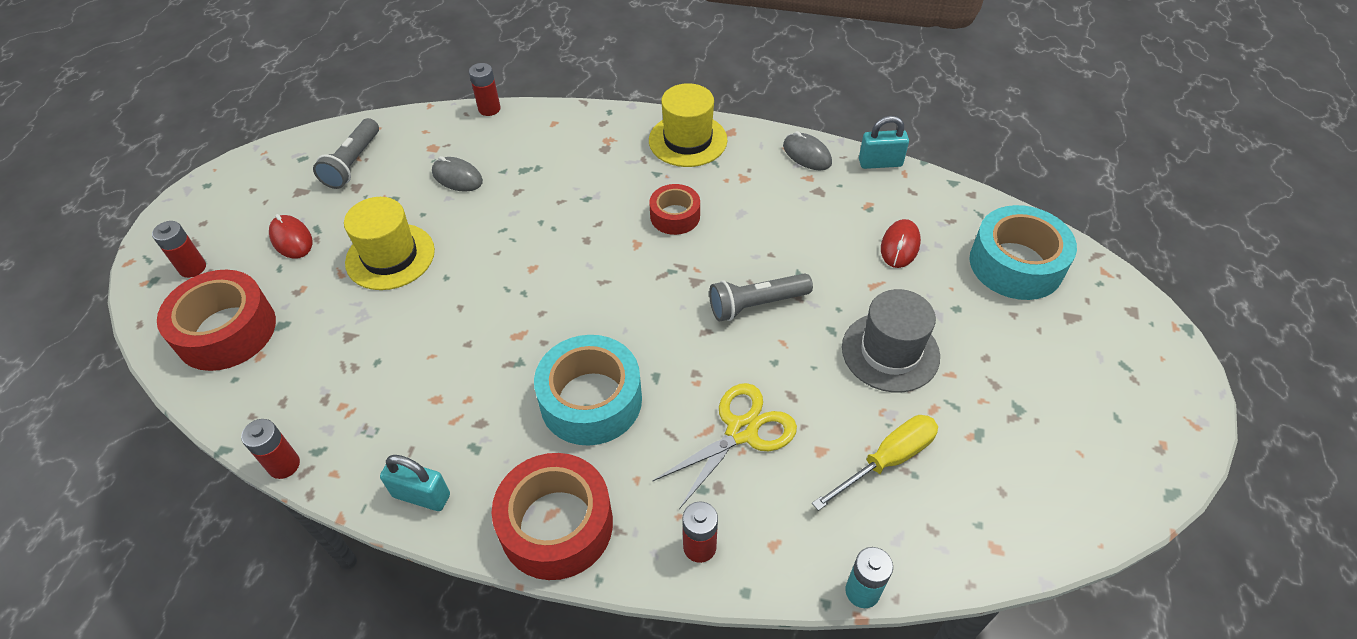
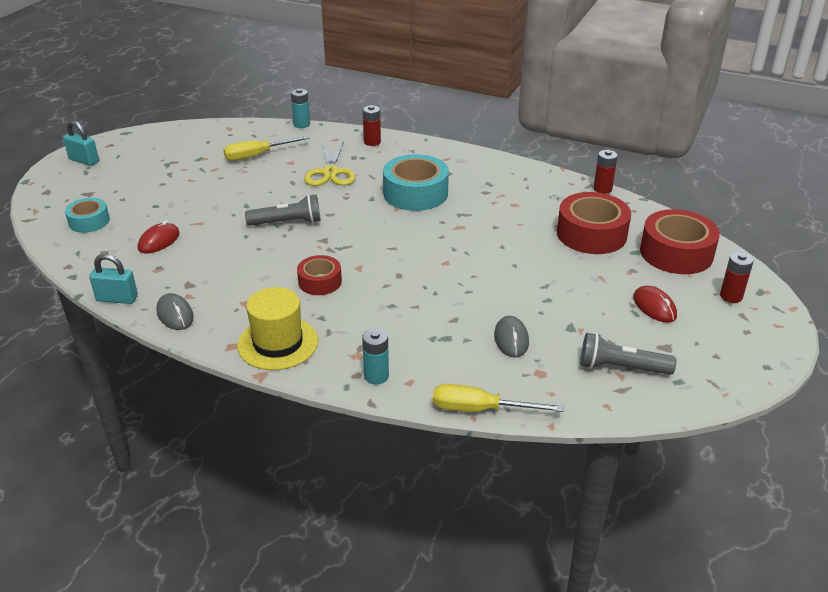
camera: 170 degrees left, 15 degrees down
(353, 163) = (621, 368): grey flashlight -> grey flashlight turned 105 degrees counterclockwise
(390, 256) = (562, 283): yellow hat -> none
(421, 495) = (518, 170): turquoise padlock -> turquoise padlock (84, 160)
(457, 177) = (511, 339): grey mouse -> grey mouse turned 45 degrees clockwise
(489, 109) = (480, 409): red battery -> yellow screwdriver
(556, 525) = (444, 155): red tape -> red tape (591, 234)
(584, 123) = (376, 376): none -> turquoise battery
(742, 431) = (330, 173): yellow scissors -> yellow scissors turned 60 degrees counterclockwise
(890, 352) = (218, 192): grey hat -> none
(1016, 264) = (89, 221): turquoise tape -> turquoise tape, size x0.58

